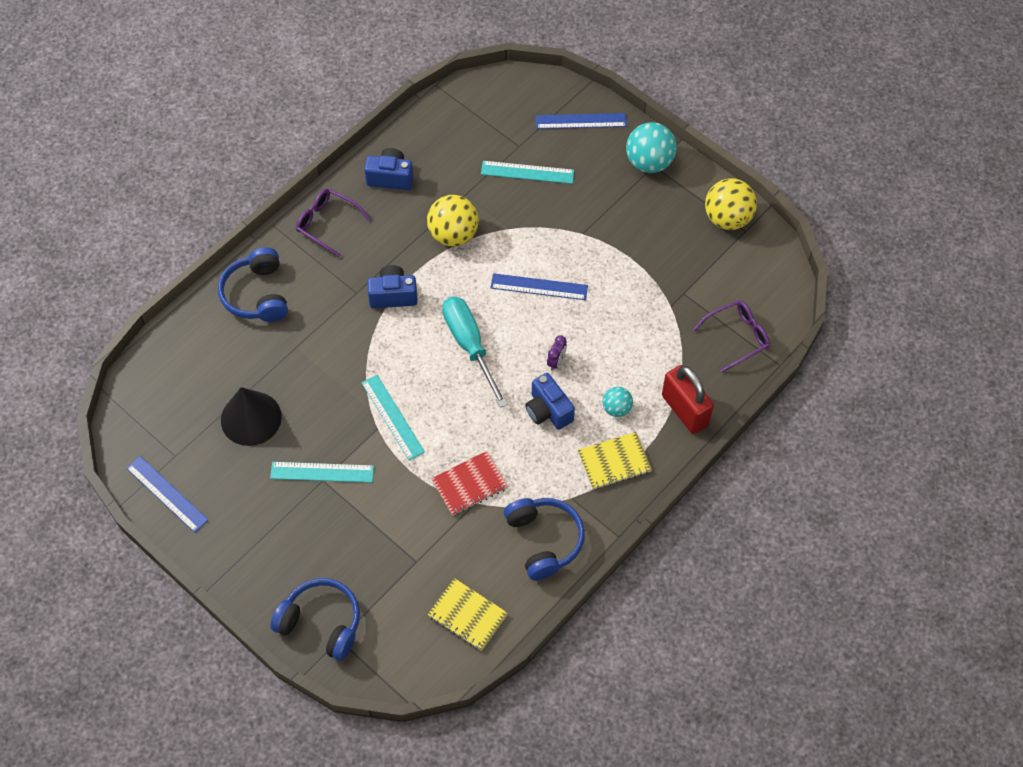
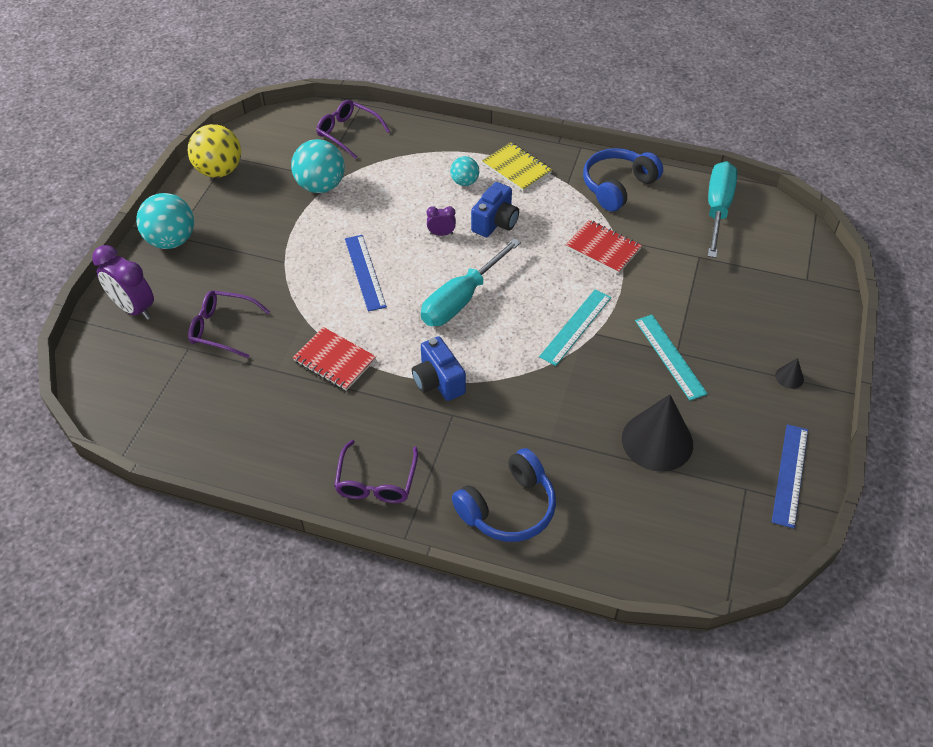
camera: 115 degrees left, 10 degrees down
(249, 552) = (789, 377): none -> black cone
(321, 623) = (804, 297): blue headphones -> none
(390, 177) = (282, 447): blue camera -> none
(453, 234) = (334, 360): yellow ball -> red notebook
(467, 615) = (717, 209): yellow notebook -> turquoise screwdriver
(527, 172) = (223, 328): turquoise ruler -> purple glasses
(581, 121) = (134, 308): blue ruler -> purple clock
(668, 289) = (321, 186): none -> turquoise ball
(684, 410) = (440, 143): red padlock -> none

